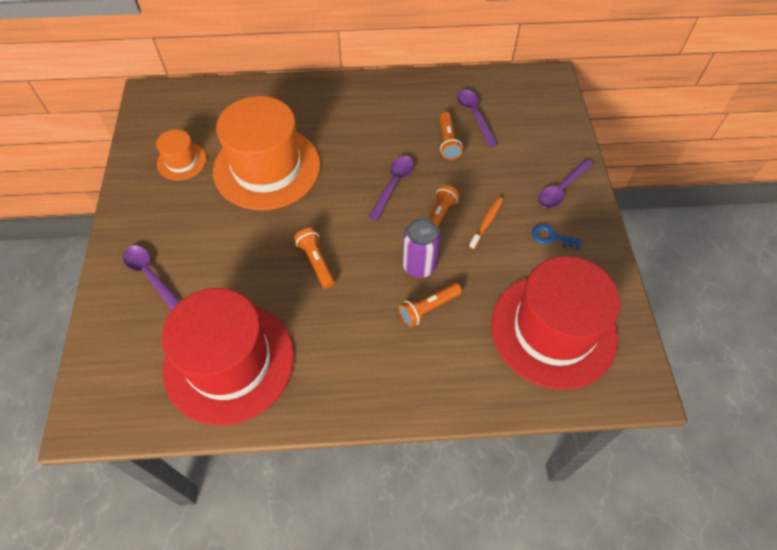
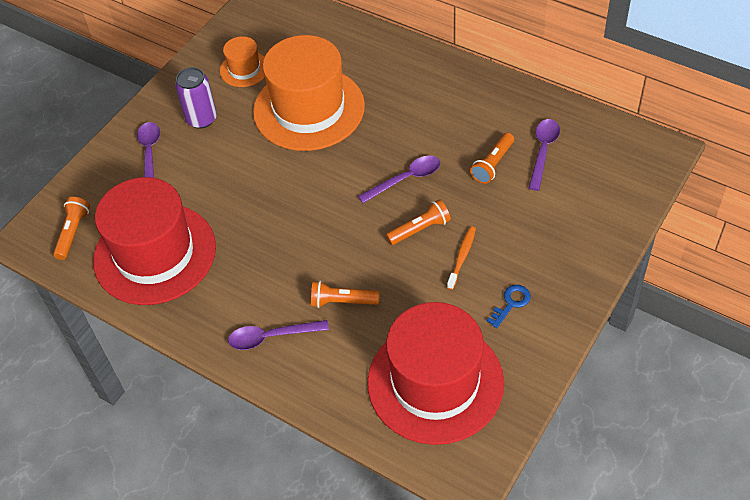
camera: 40 degrees right, 5 degrees down
(316, 262) = (283, 212): orange flashlight -> orange flashlight (73, 233)
(419, 266) = (366, 262): purple can -> purple can (201, 119)
(487, 222) = (462, 257): orange toothbrush -> orange toothbrush turned 45 degrees counterclockwise
(551, 237) = (511, 303): blue key -> blue key turned 75 degrees clockwise
(561, 189) = (564, 265): purple spoon -> purple spoon (271, 337)

